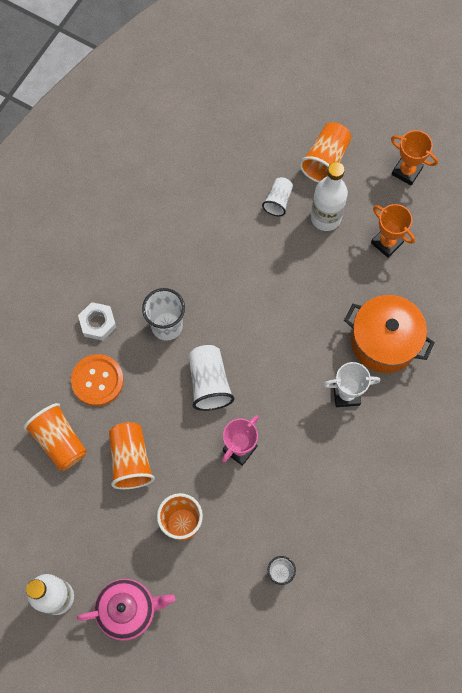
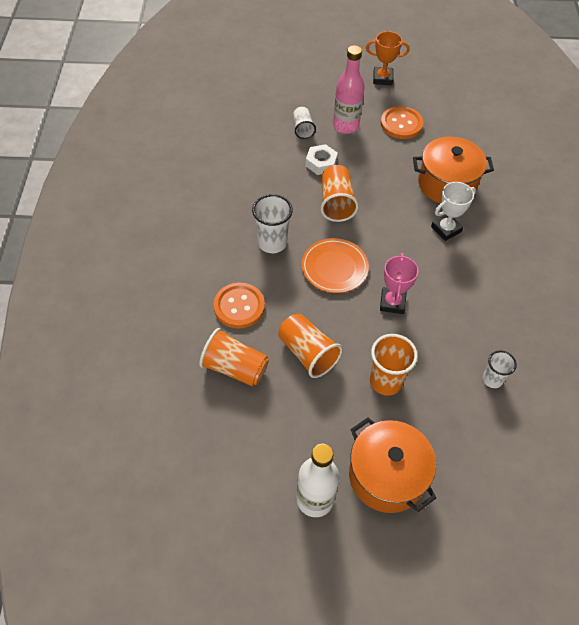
camera: 30 degrees left, 15 degrees down
(98, 323) = (212, 265): white nut -> white nut (321, 163)
(128, 609) = (387, 476): pink teapot -> orange pot
(209, 383) = (334, 267): white cup -> orange plate
(325, 160) = (320, 92): orange cup -> orange cup (336, 203)
(325, 218) = (346, 126): white bottle -> pink bottle
(387, 242) = (401, 124): orange trophy -> orange button

